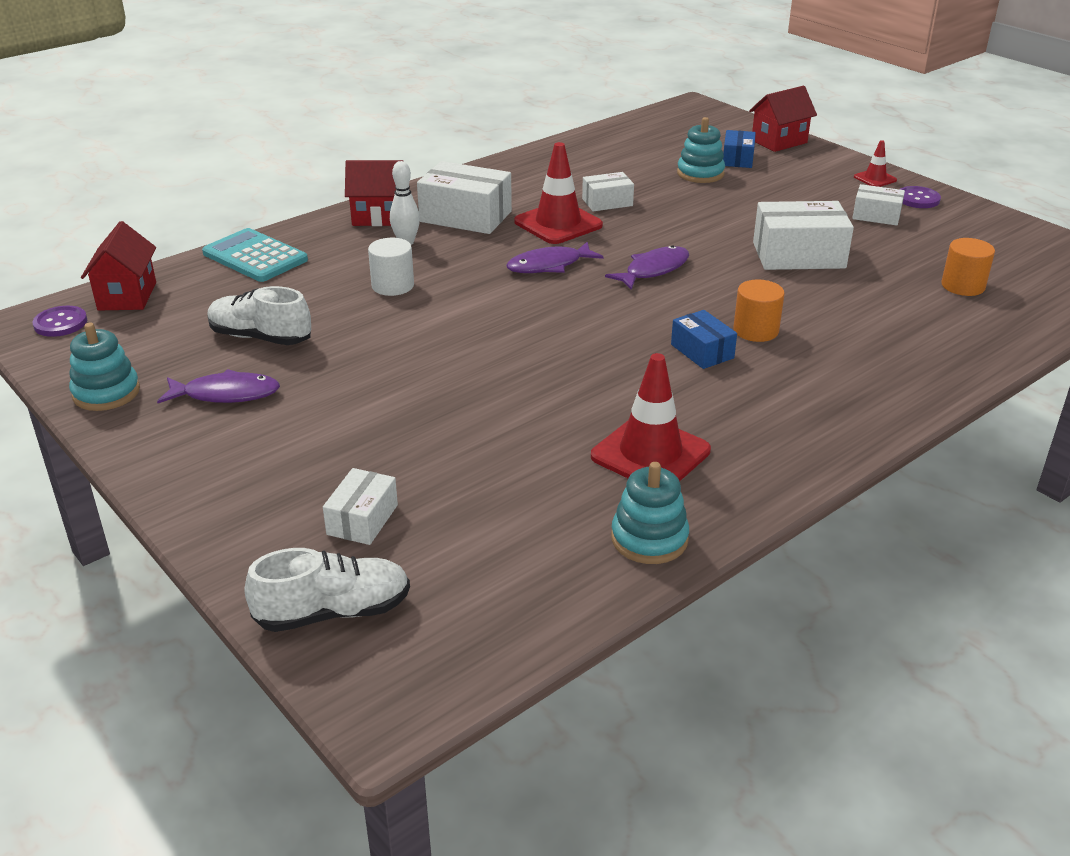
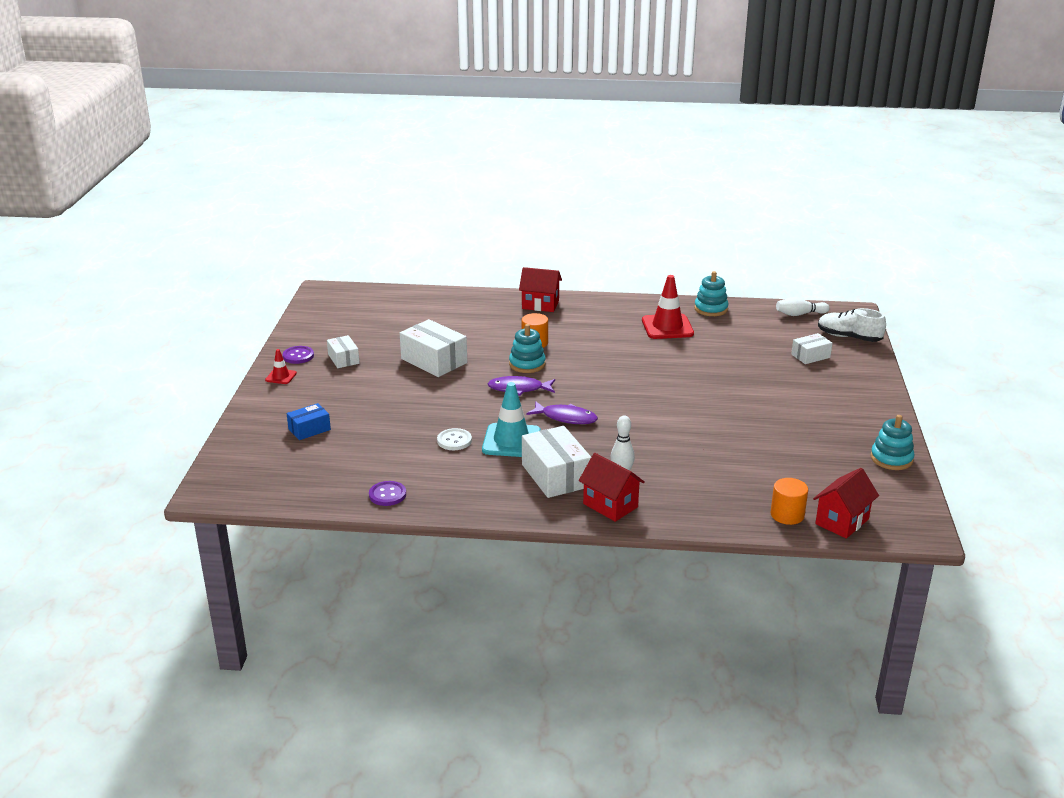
camera: 135 degrees left, 5 degrees down
(60, 323) = (898, 520): purple button -> purple button (387, 495)
(226, 394) = (826, 429): purple fish -> none
(255, 257) = (731, 513): turquoise calculator -> none
(260, 337) = (781, 452): white shoe -> none
(392, 286) = (670, 448): white cylinder -> none
(484, 627) = (799, 314): none -> white bowling pin
(558, 224) = (511, 441): red traffic cone -> turquoise traffic cone
(607, 202) = (454, 440): white box -> white button
(700, 173) = (356, 431): turquoise stacking toy -> turquoise stacking toy (527, 364)
(702, 351) = (575, 346): blue box -> none
(779, 141) = (251, 428): red house -> red house (540, 305)
(963, 286) = (404, 316): orange cylinder -> orange cylinder (787, 515)

